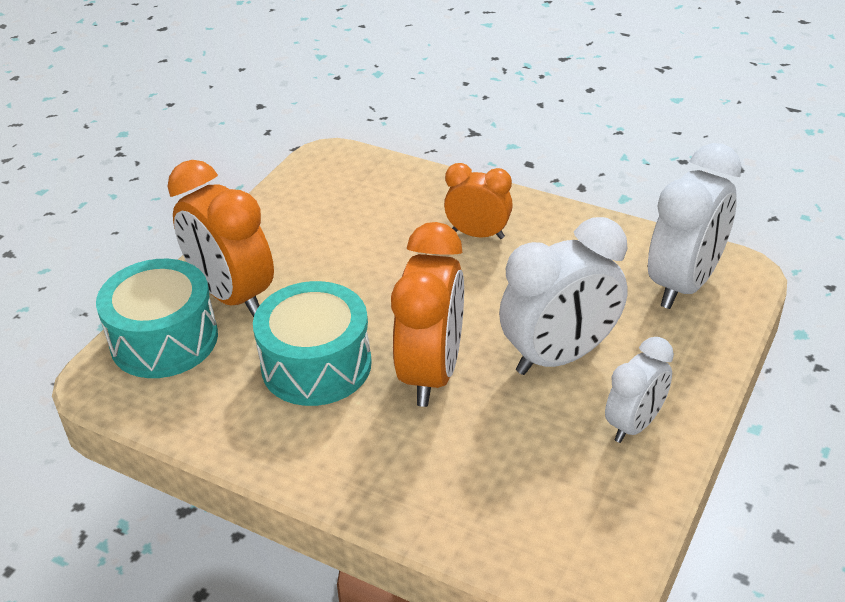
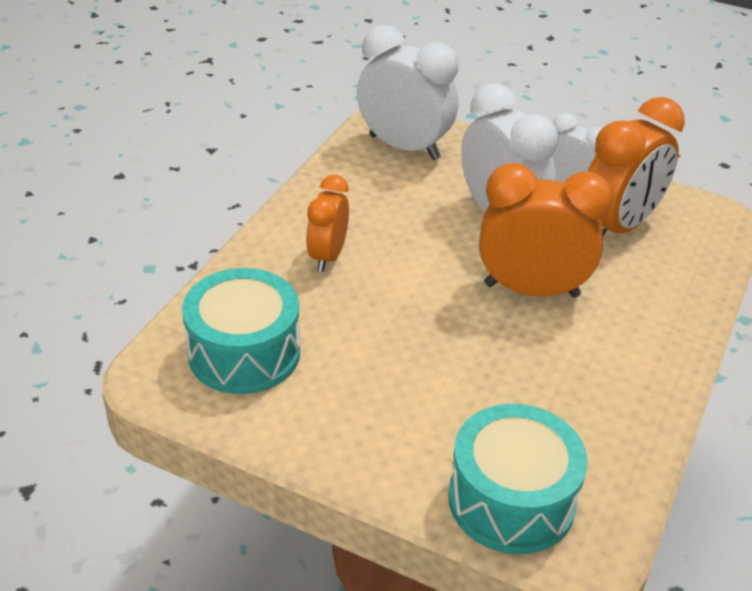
camera: 95 degrees left, 0 degrees up
(232, 296) = (431, 445): orange clock -> orange clock (618, 227)
(316, 365) = (533, 367): turquoise drum -> turquoise drum (244, 353)

